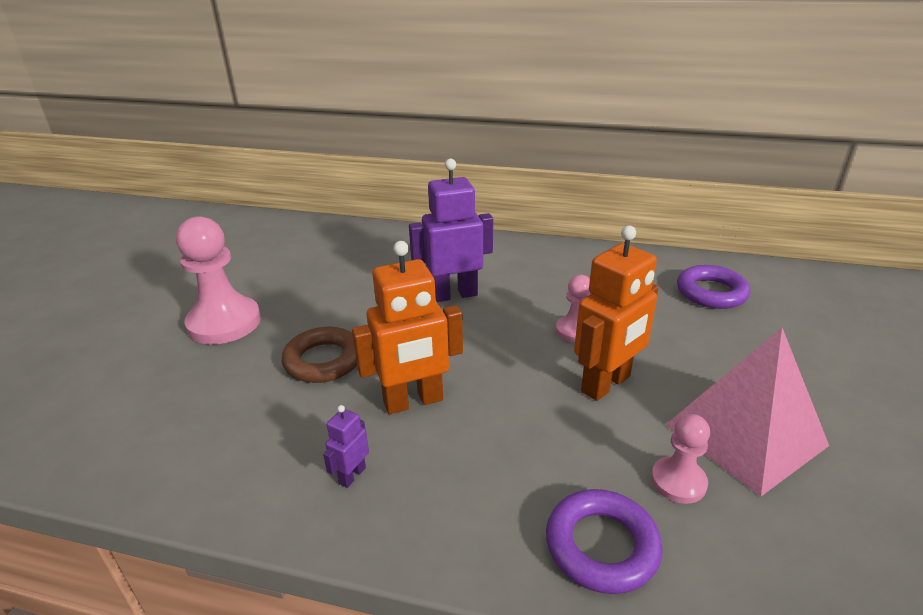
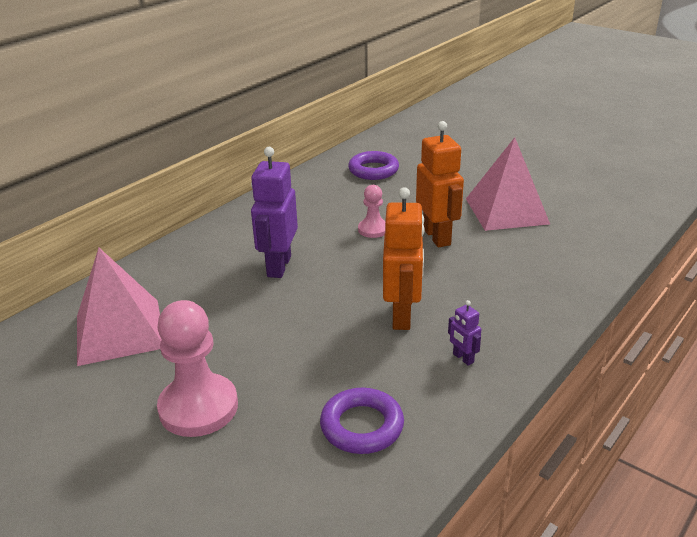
camera: 65 degrees left, 0 degrees up
(312, 255) = (119, 331): none -> pink pyramid
(323, 360) = (316, 351): brown ring -> none
(601, 546) = (561, 280): purple ring -> purple ring (362, 426)
(678, 481) = (529, 242): pink pawn -> none

